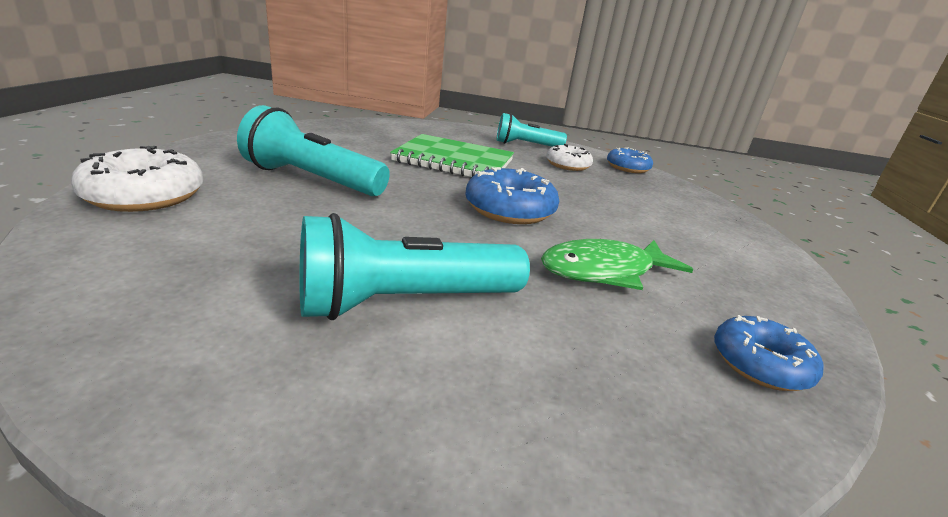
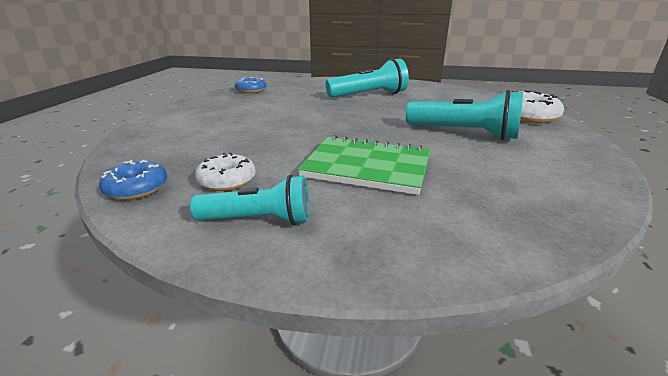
camera: 175 degrees left, 0 degrees up
(509, 209) = (320, 126): blue donut -> none
(604, 271) = (282, 105): green fish -> none

